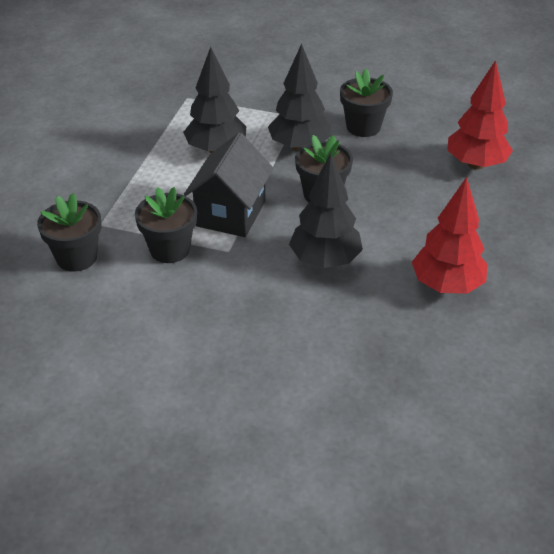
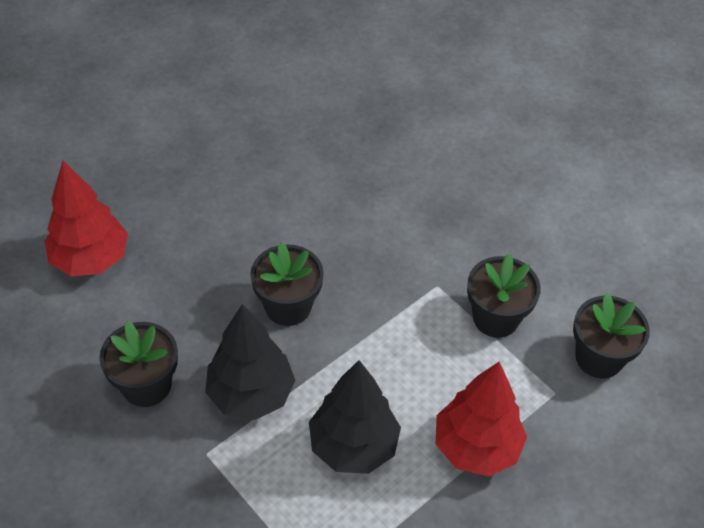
camera: 150 degrees left, 10 degrees up
(231, 213) = (403, 332): black house -> none
(325, 260) = (353, 227): black tree -> none
(446, 285) = (271, 150): red tree -> red tree (476, 447)

